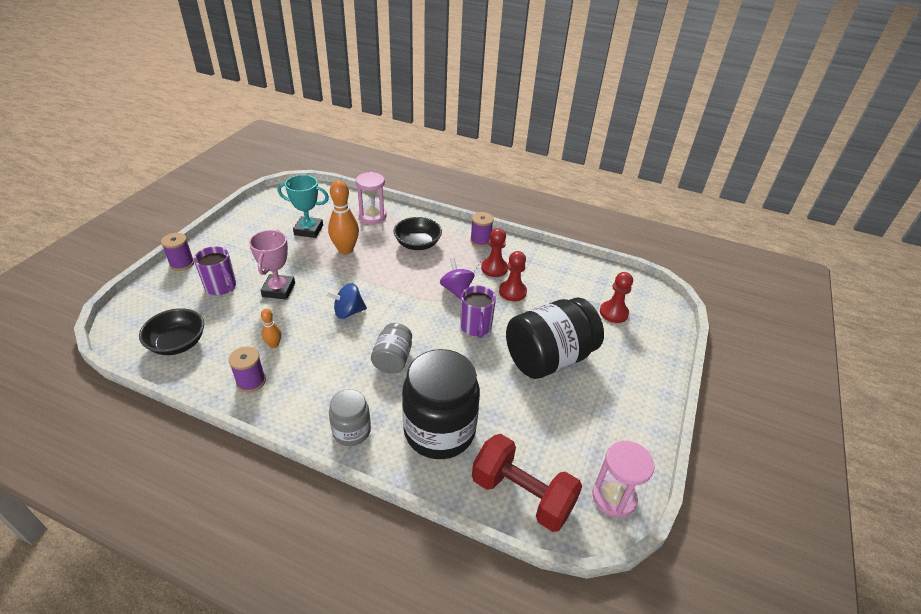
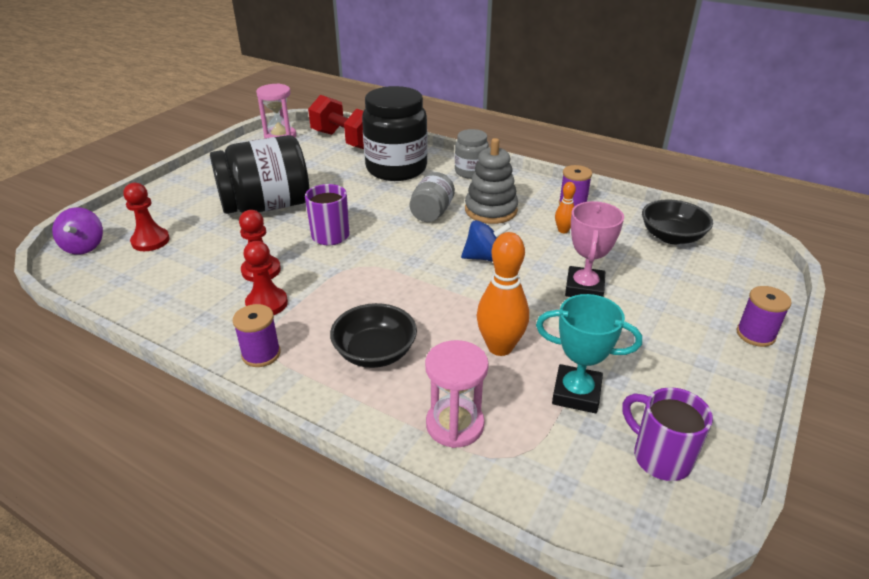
camera: 170 degrees left, 5 degrees down
(221, 287) = (667, 295): purple mug -> purple mug (660, 457)
(336, 367) = (491, 210): none -> grey stacking toy
(456, 290) = (337, 276): purple spinning top -> purple spinning top (84, 247)

